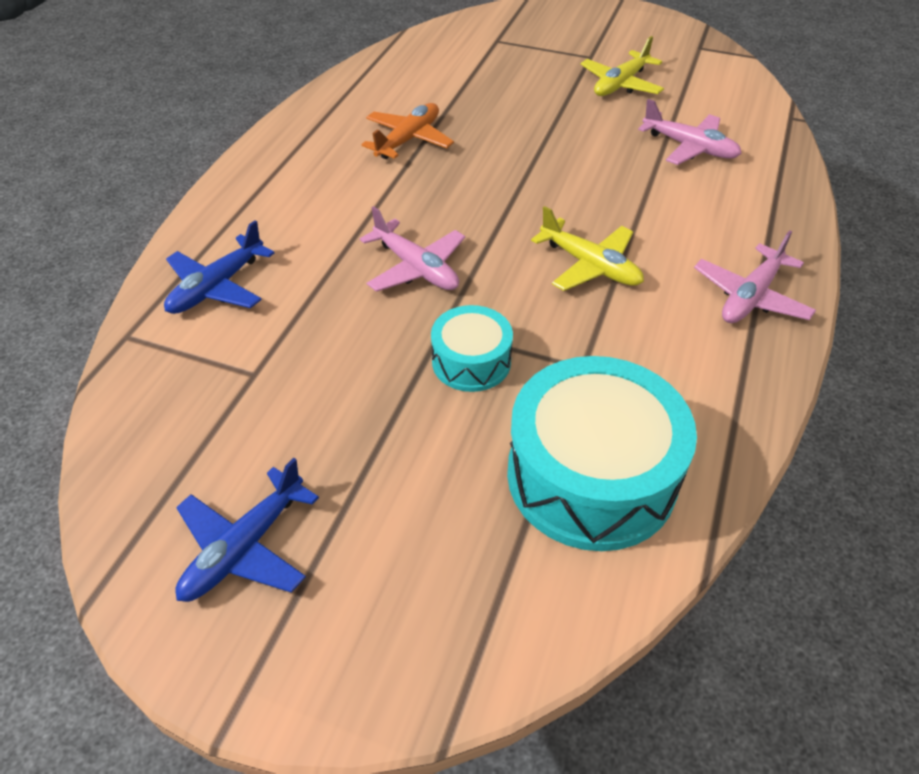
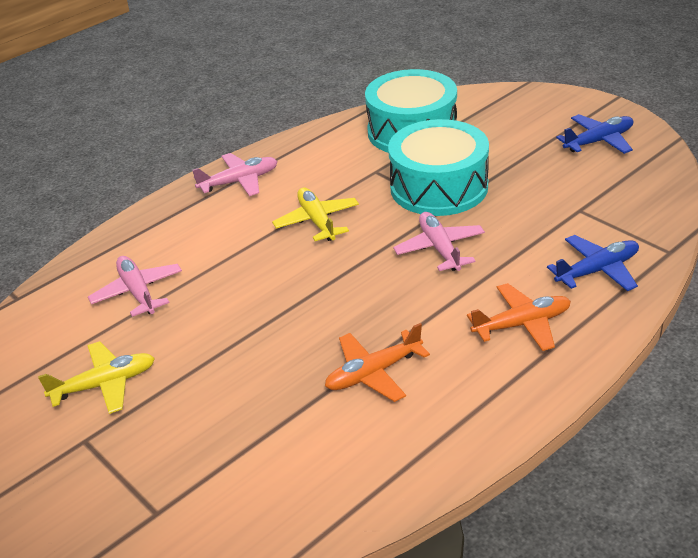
camera: 150 degrees left, 10 degrees down
(288, 209) = (522, 324): none -> orange plane
(471, 361) = (439, 187): turquoise drum -> turquoise drum, size x1.89

